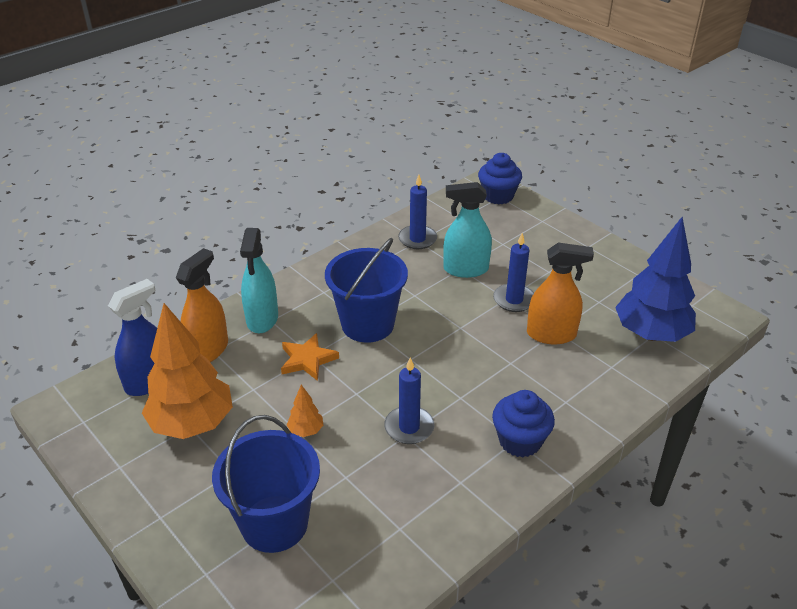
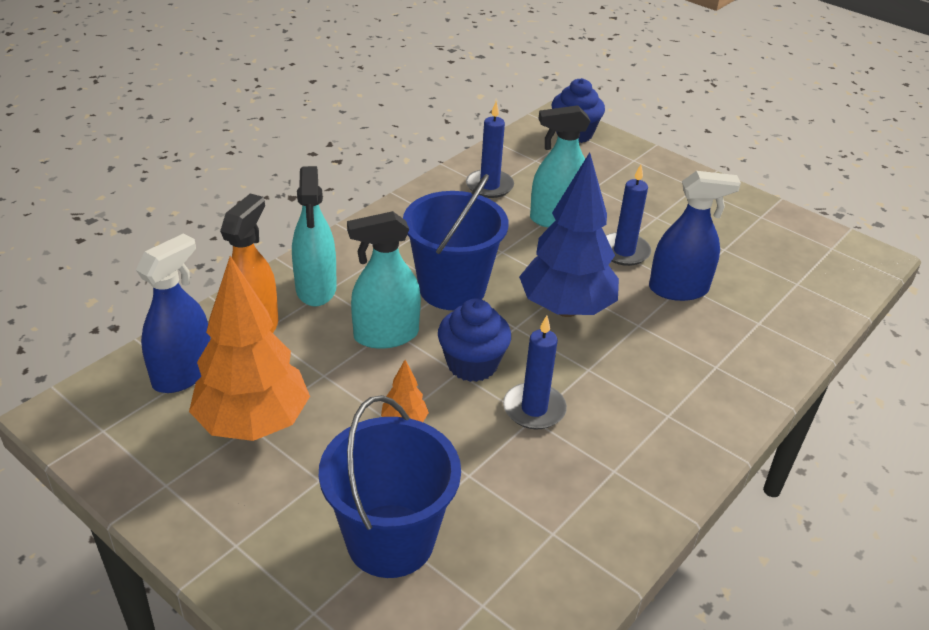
camera: 10 degrees left, 0 degrees up
(307, 360) = (386, 335): orange star -> turquoise spray bottle
(520, 441) = (673, 416): blue cupcake -> blue cupcake (472, 364)
(551, 334) = (678, 289): orange spray bottle -> blue spray bottle
(651, 334) = (794, 283): blue tree -> blue tree (566, 309)

